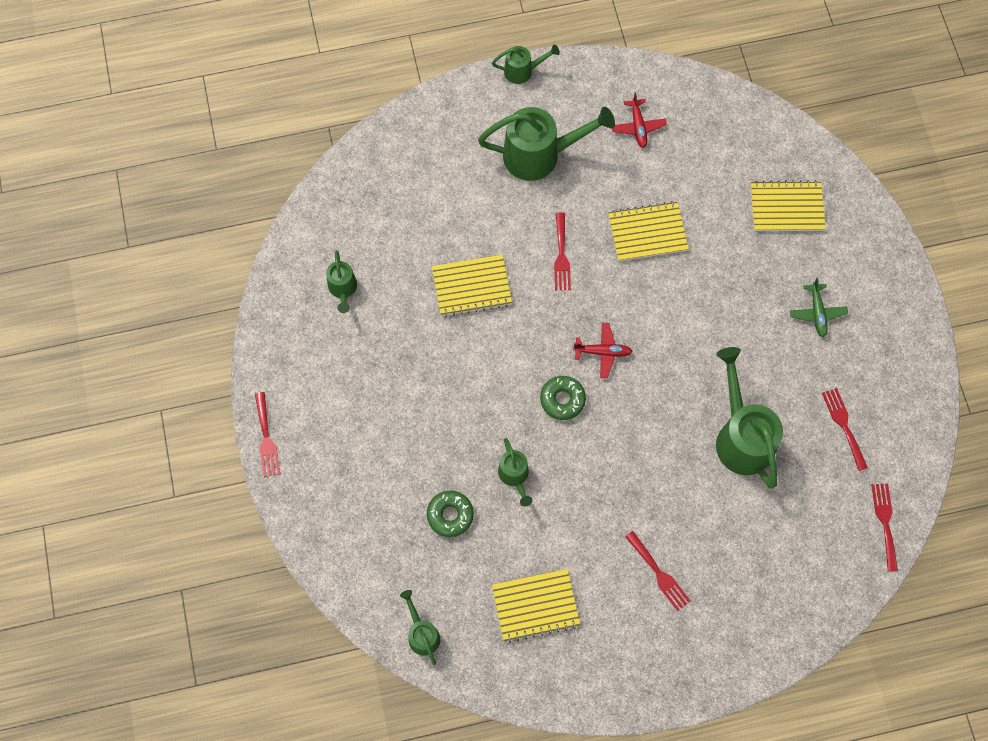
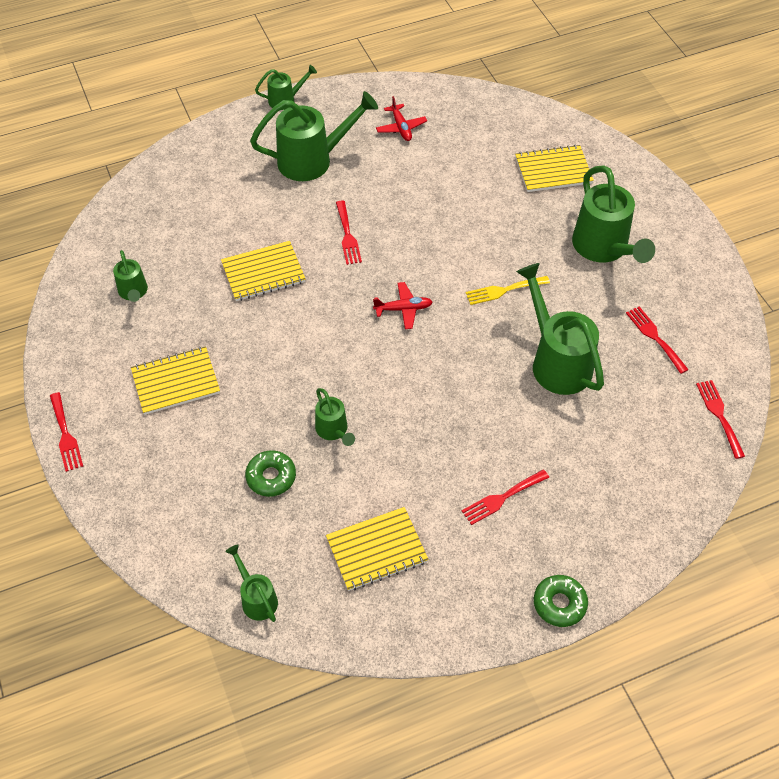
camera: 10 degrees left, 15 degrees down
(562, 399) = (370, 355): green donut -> green donut (559, 604)
(647, 232) = (427, 206): yellow notebook -> yellow notebook (176, 382)
(659, 574) = (502, 498): red fork -> red fork turned 105 degrees clockwise
(705, 346) = (503, 290): none -> yellow fork
(817, 313) = (603, 248): green plane -> green watering can

